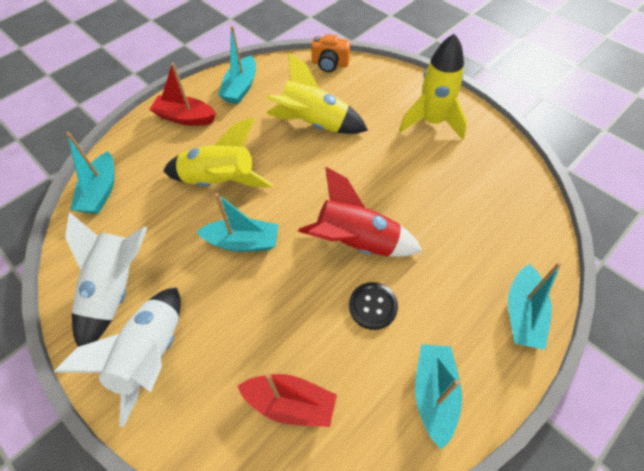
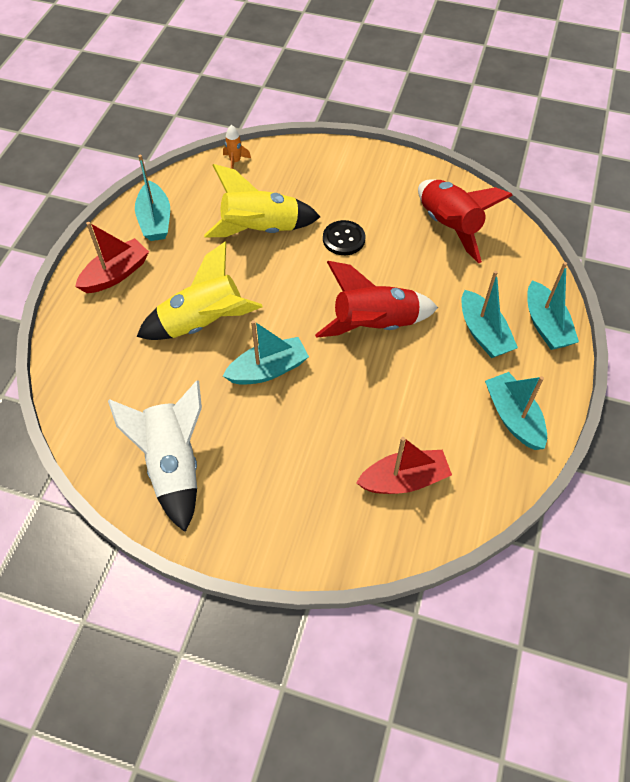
camera: 30 degrees left, 0 degrees up
(101, 191) = (80, 385): turquoise boat -> turquoise boat (483, 333)
(152, 355) = (253, 503): white rocket -> none
(185, 117) = (116, 274): red boat -> red boat turned 150 degrees clockwise
(330, 64) = (235, 161): orange camera -> orange rocket
(373, 306) = (423, 372): black button -> black button (343, 239)
(432, 122) = (375, 186): yellow rocket -> none
(479, 181) = (449, 227): none -> red rocket

